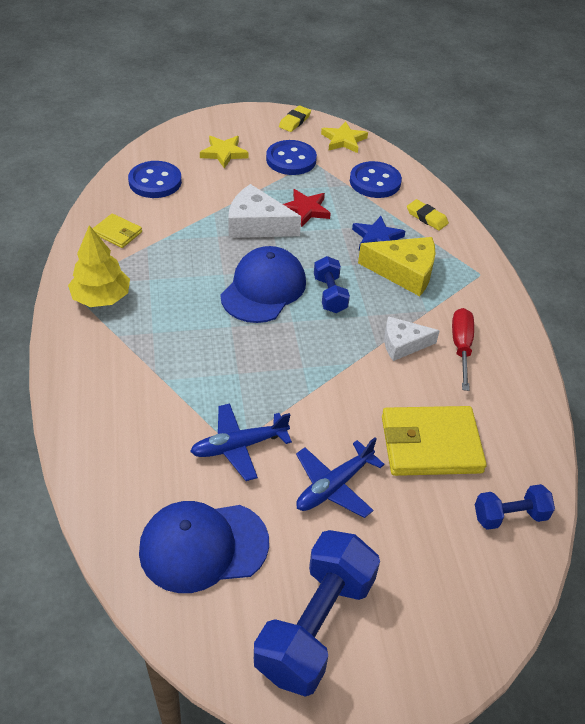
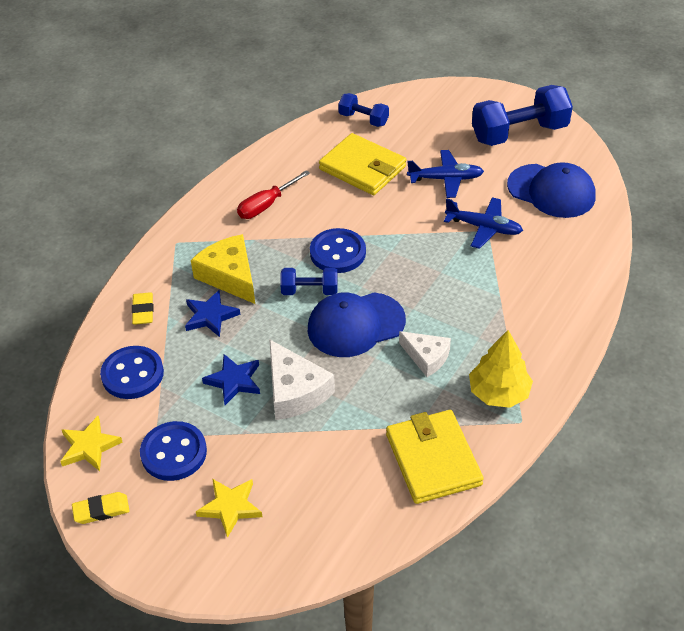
camera: 135 degrees left, 0 degrees up
(117, 233) = (433, 459): yellow wallet -> yellow wallet, size x1.92
(155, 182) = (341, 509): blue button -> blue button (337, 253)
(305, 210) = (234, 381): red star -> blue star
(330, 294) = (309, 291): blue dumbbell -> blue dumbbell turned 60 degrees clockwise
(403, 344) = (303, 228): white cheese -> white cheese (426, 357)

